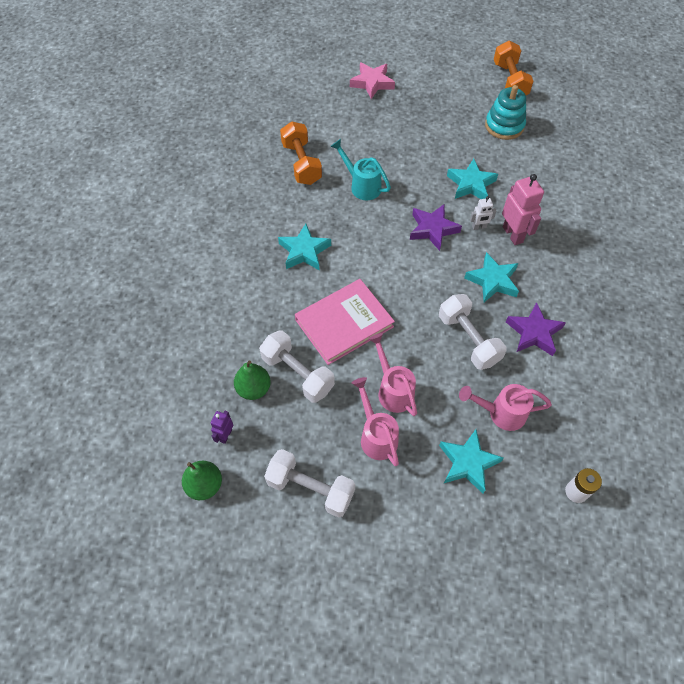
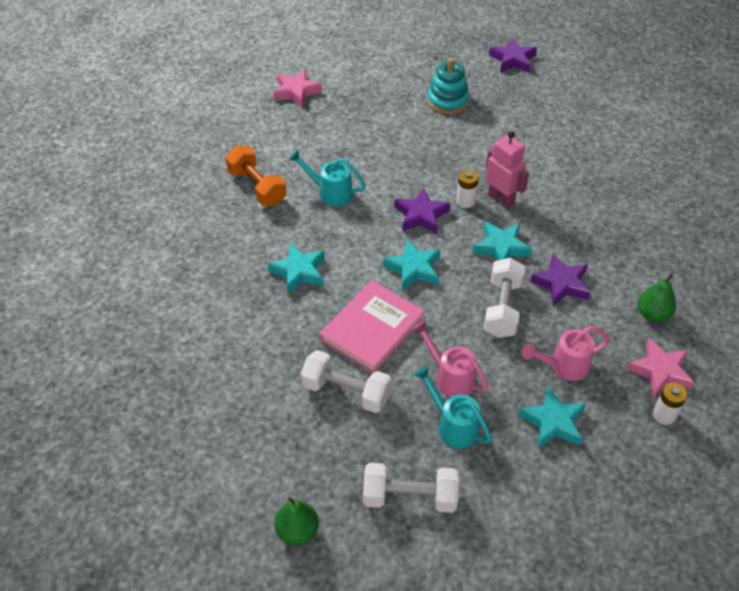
camera: 20 degrees left, 10 degrees down
(225, 435) = (297, 475): purple robot -> none
(254, 389) = (306, 420): green pear -> green pear (653, 314)
(376, 436) = (453, 425): pink watering can -> turquoise watering can
(468, 339) = (502, 308): white dumbbell -> white dumbbell turned 60 degrees clockwise
(471, 184) = (440, 163): turquoise star -> turquoise star (413, 268)
(479, 227) = (465, 201): white robot -> white battery
(510, 81) = (434, 58): orange dumbbell -> none
(583, 100) = (513, 60): none -> purple star
(591, 448) = (660, 371): none -> pink star

